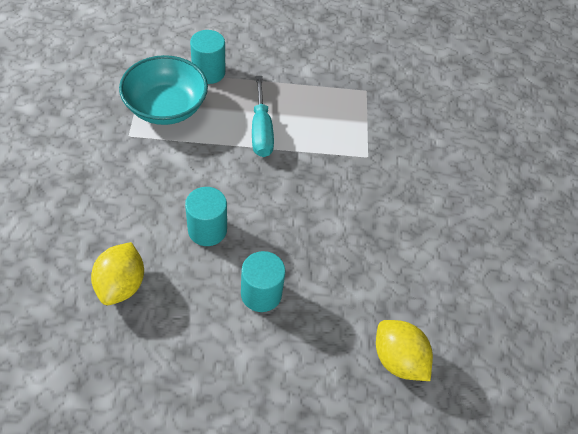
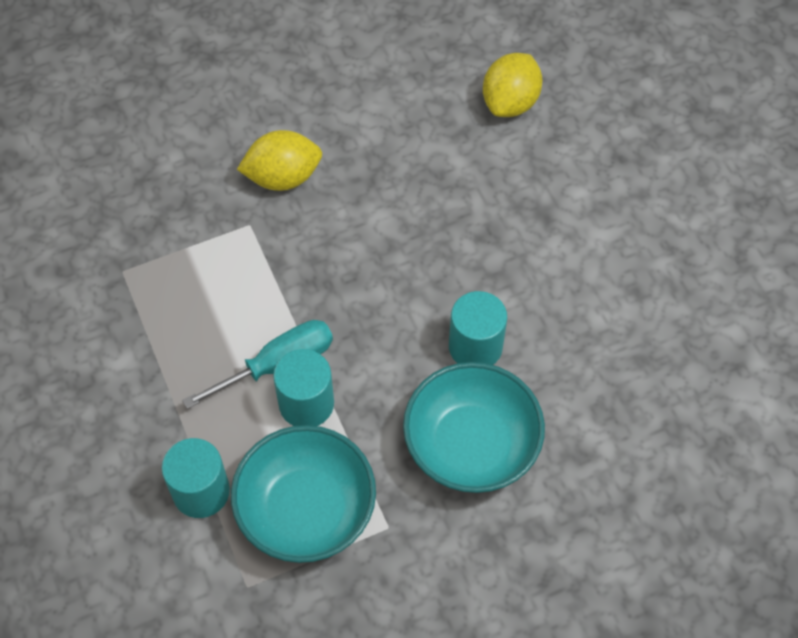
camera: 110 degrees left, 5 degrees up
(121, 284) = (606, 396): yellow lemon -> yellow lemon (283, 177)
(145, 195) = (471, 445): none -> turquoise bowl
(261, 294) = (520, 251): turquoise cylinder -> turquoise cylinder (306, 404)

